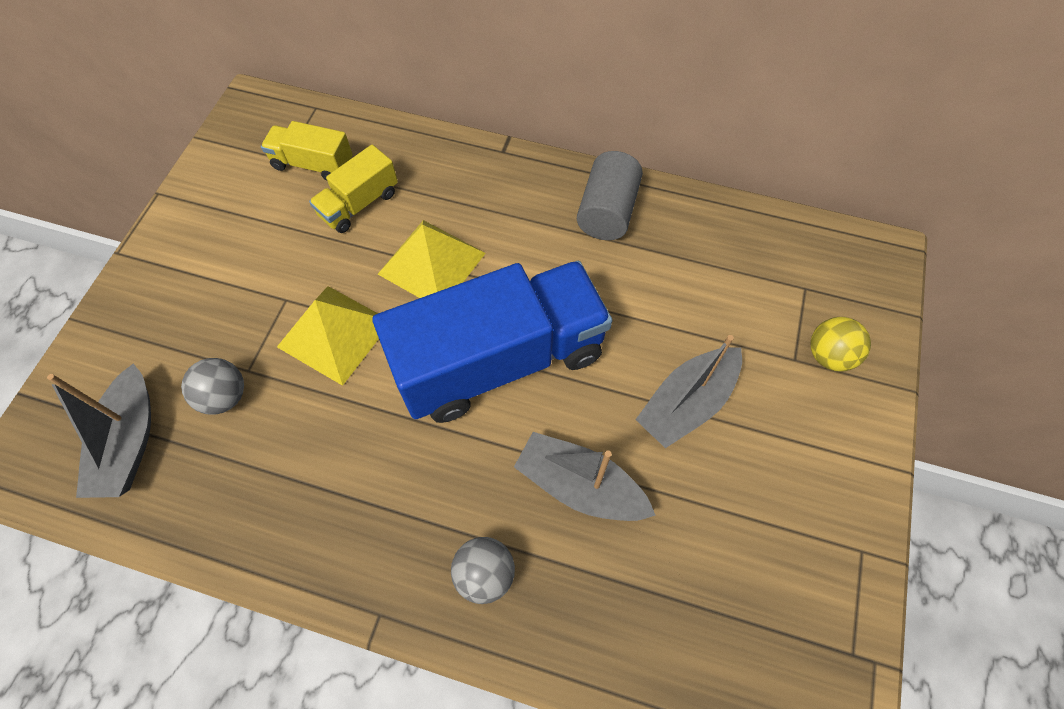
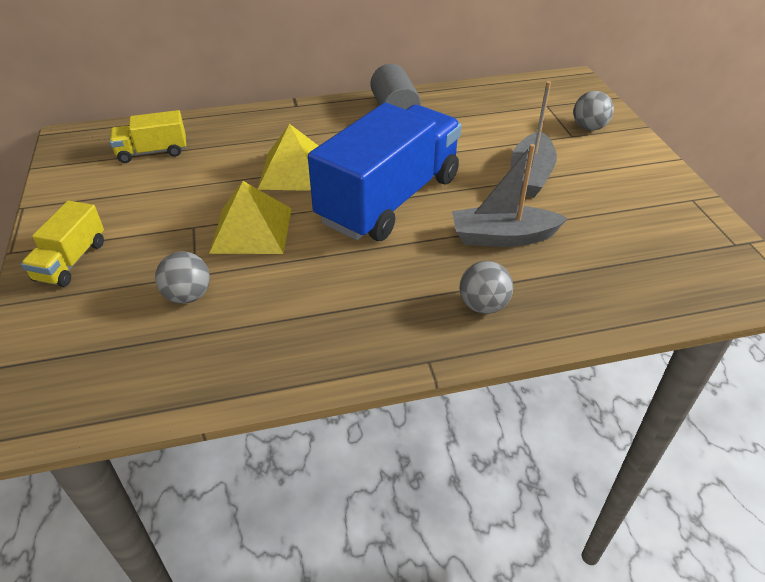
camera: 30 degrees left, 20 degrees down
(129, 442) = (121, 355): grey boat -> none
(359, 204) = (210, 160): yellow truck -> yellow truck (71, 261)
(829, 355) = (589, 127): yellow ball -> grey ball

